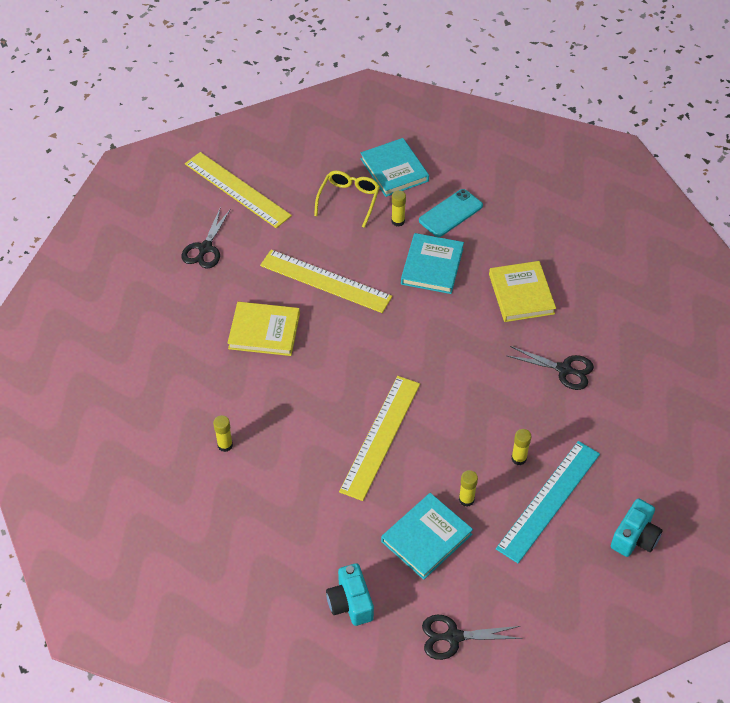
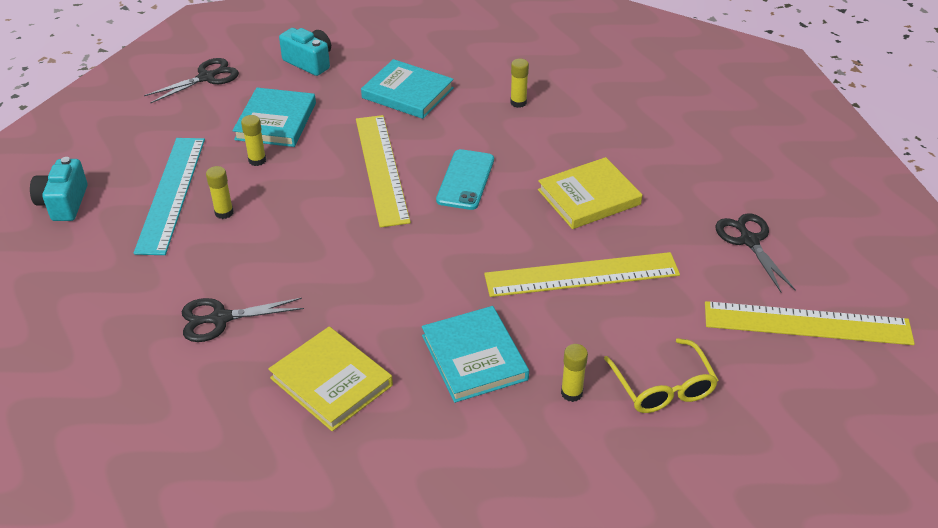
camera: 145 degrees right, 10 degrees down
(394, 170) = (652, 469): turquoise book -> turquoise book (407, 93)
(451, 213) = (512, 445): turquoise phone -> turquoise phone (465, 180)

